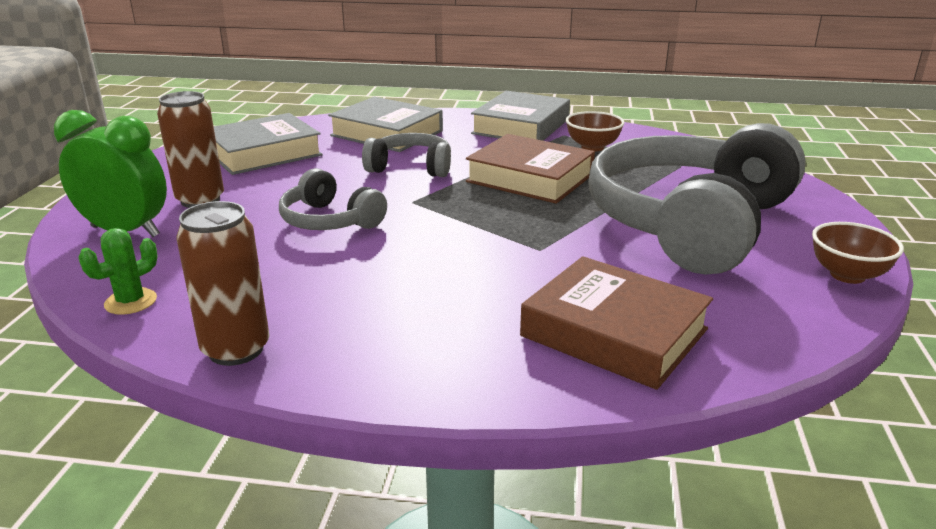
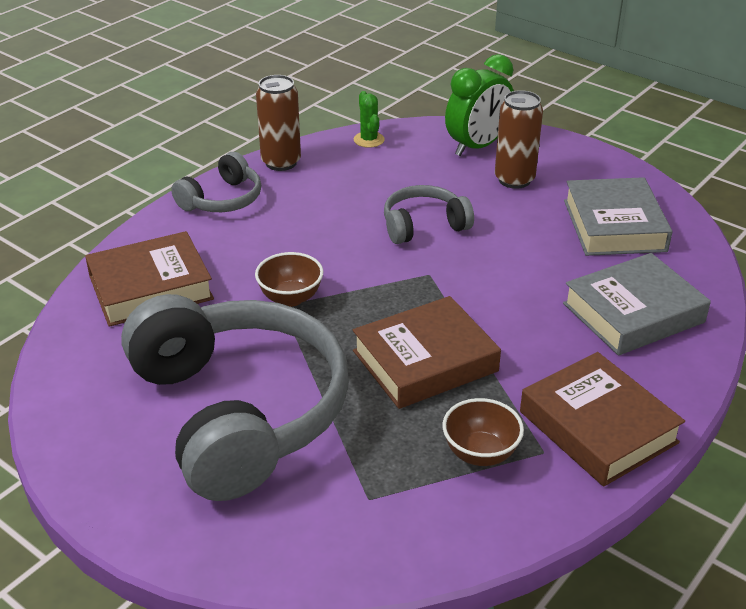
camera: 120 degrees right, 10 degrees up
(411, 168) = (511, 297): grey headphones -> grey headphones (222, 199)
(521, 126) = (598, 427): grey book -> brown book
(847, 275) = (73, 446): brown bowl -> brown bowl (290, 298)

